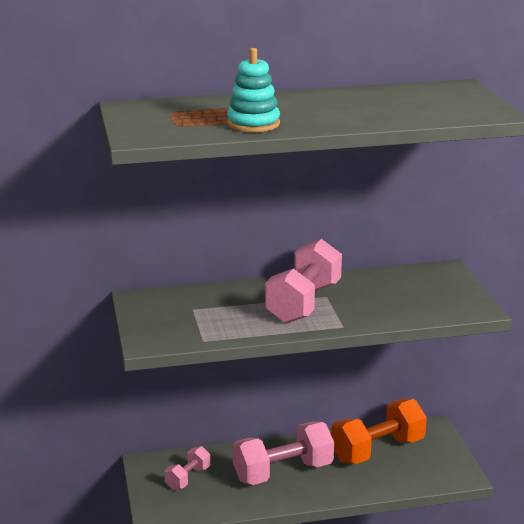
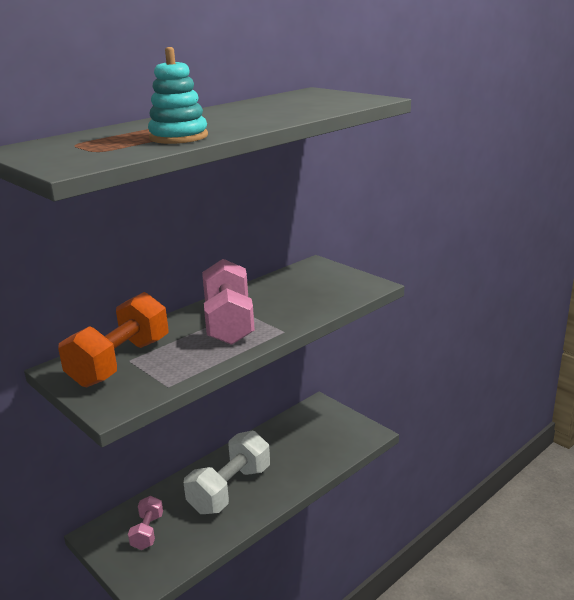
camera: 30 degrees left, 0 degrees up
(283, 472) = (230, 489): pink dumbbell -> white dumbbell
(377, 450) = (291, 438): orange dumbbell -> orange dumbbell (120, 362)

